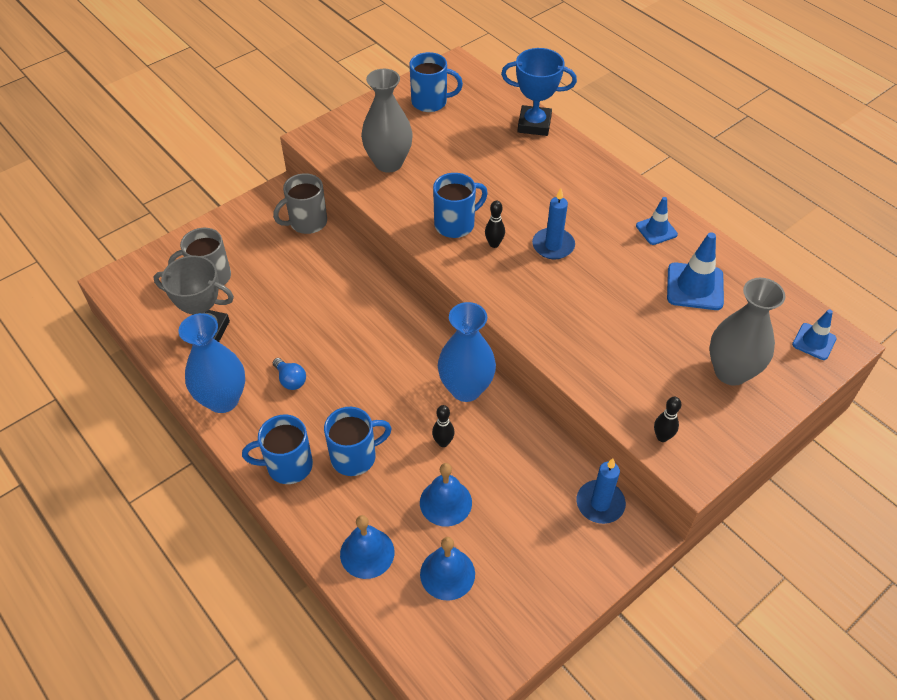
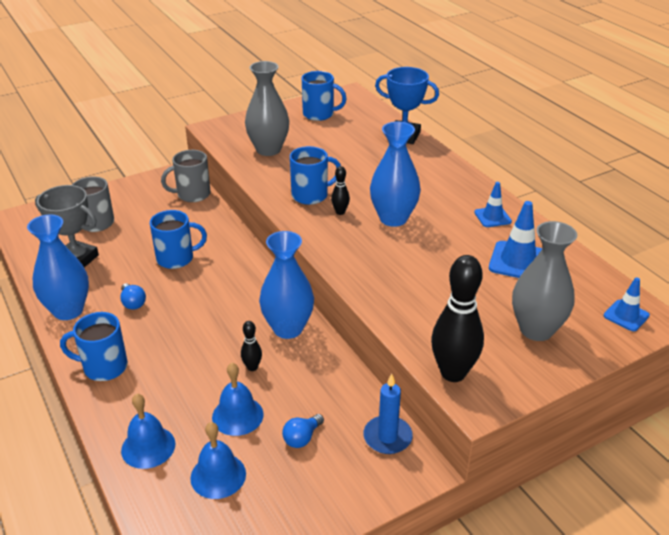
camera: 10 degrees right, 15 degrees down
(355, 456) = (167, 368): blue mug -> blue mug (176, 258)
(517, 518) = (302, 438): none -> blue light bulb
(553, 246) = (393, 218): blue candle -> blue vase
(662, 437) = (453, 373): black bowling pin -> black bowling pin, size x2.14

